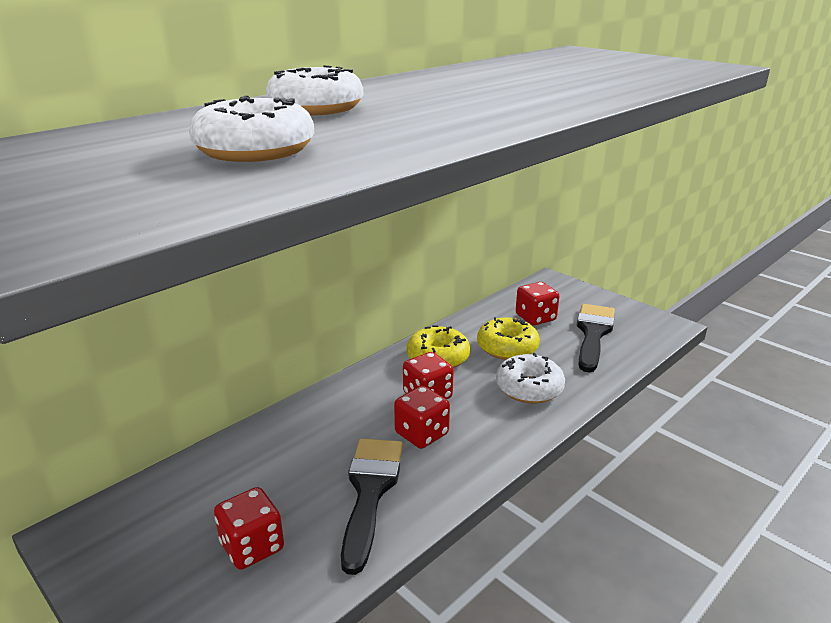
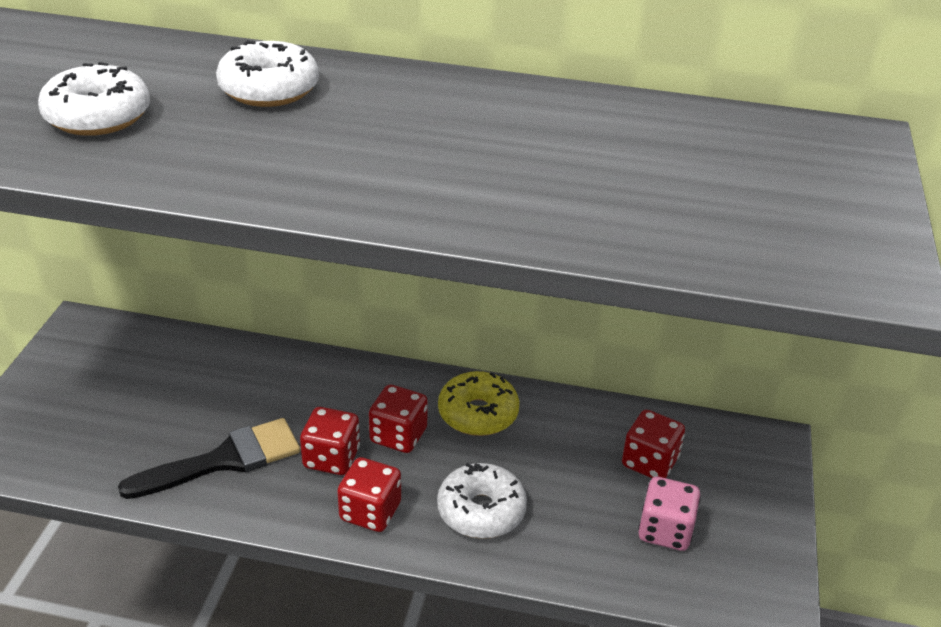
camera: 55 degrees right, 10 degrees up
(252, 546) = (118, 423): red dice -> red dice (370, 512)
(507, 348) = (552, 462): yellow donut -> none
(593, 333) = (665, 530): black brush -> pink dice

